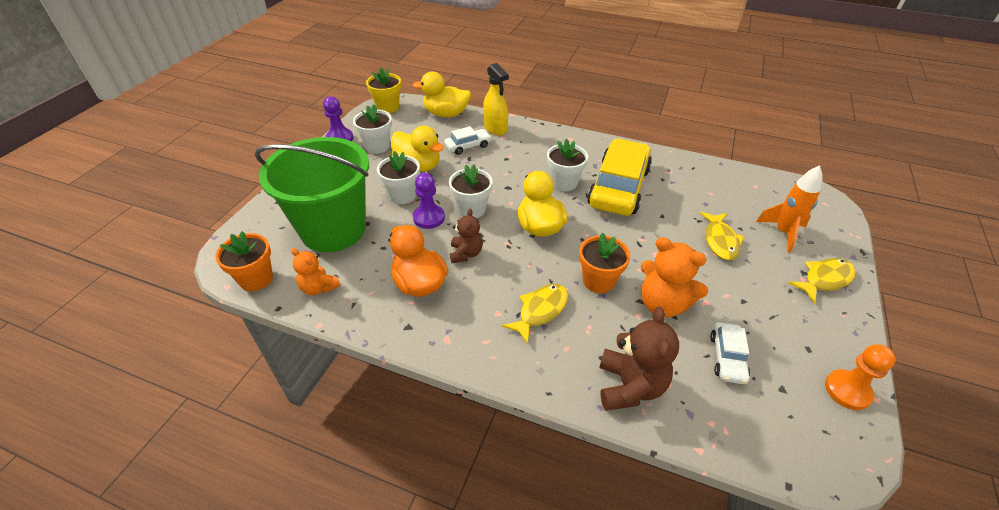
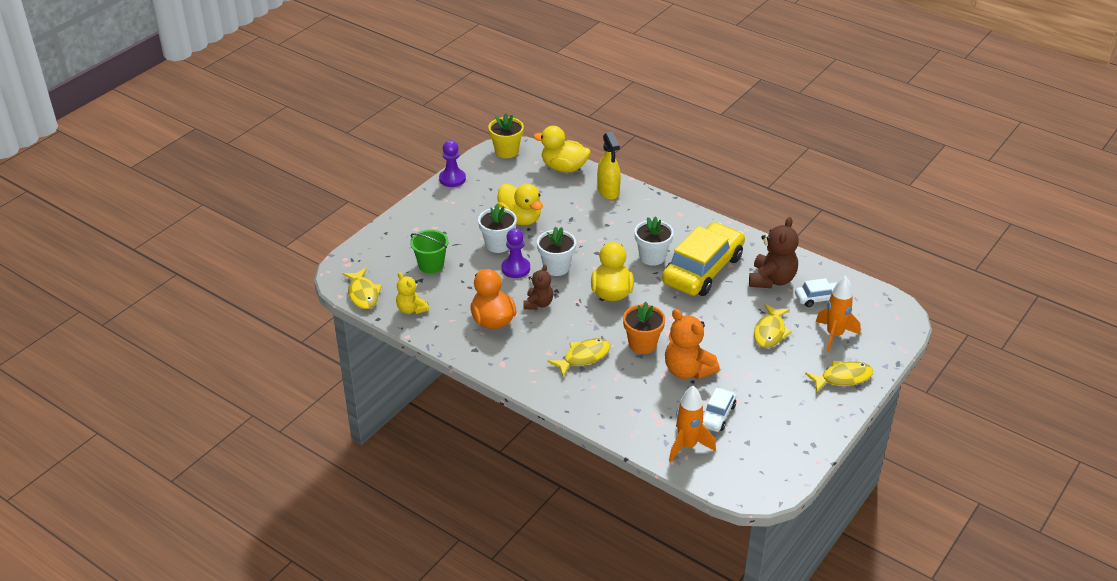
camera: 15 degrees right, 5 degrees down
(256, 279) = (363, 294): orange flower pot -> yellow fish
(319, 288) = (411, 309): orange teddy bear -> yellow teddy bear
(333, 229) = (431, 265): green bucket -> green bucket, size x0.44
(377, 146) = (486, 193): white flower pot -> none
(468, 146) = (574, 206): white car -> white car (819, 298)
(629, 386) = (629, 418): brown teddy bear -> brown teddy bear (771, 280)
(718, 412) = (687, 446): none -> orange rocket
(847, 390) = (798, 452): orange pawn -> none

